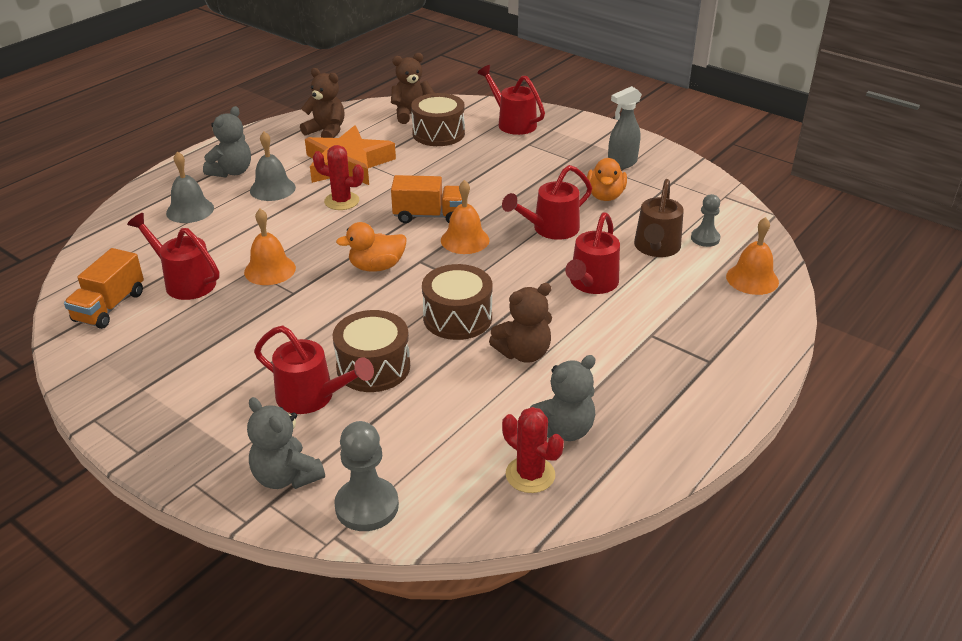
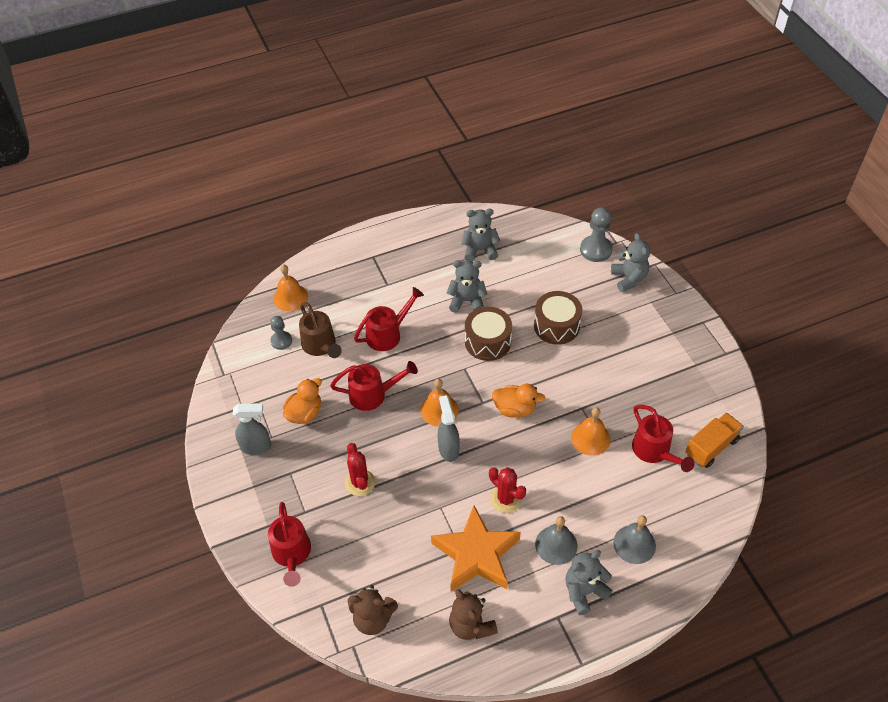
camera: 150 degrees left, 15 degrees up
(312, 397) = (599, 319): red watering can -> none
(429, 216) = (448, 449): orange truck -> grey spray bottle
(438, 133) = (369, 568): brown drum -> none
(523, 353) = (467, 301): brown teddy bear -> grey teddy bear
(530, 475) = (512, 235): red cactus -> red cactus (360, 483)
(656, 248) = (321, 346): brown watering can -> brown watering can turned 105 degrees clockwise

